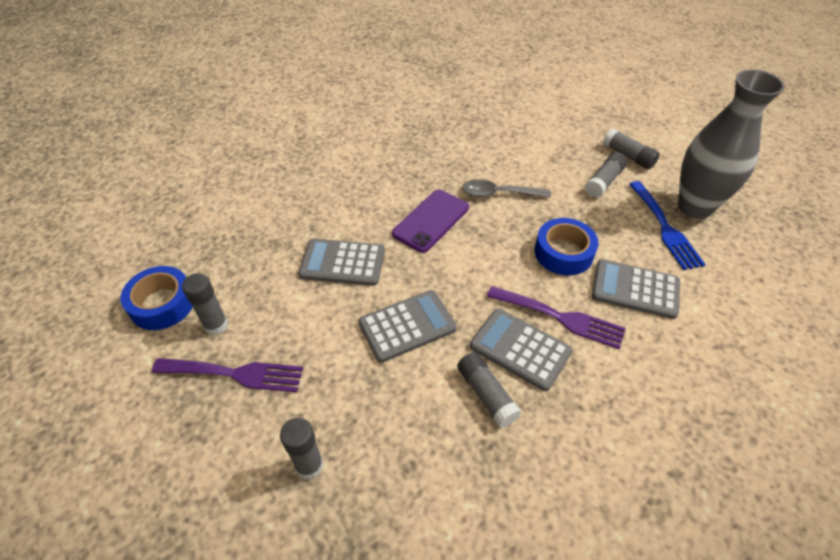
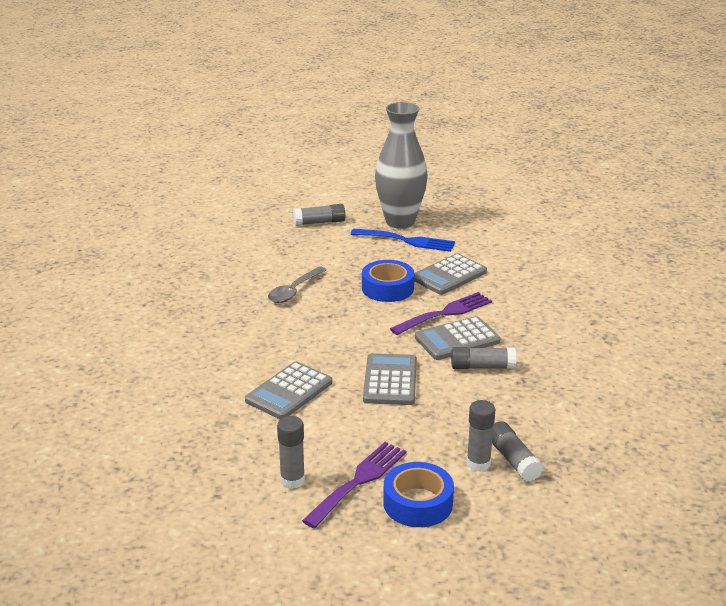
camera: 60 degrees left, 20 degrees down
(162, 304) = (231, 509): blue tape -> blue tape (418, 503)
(431, 220) = (288, 332): purple phone -> none
(604, 182) = (334, 243): grey glue stick -> grey glue stick (513, 460)

